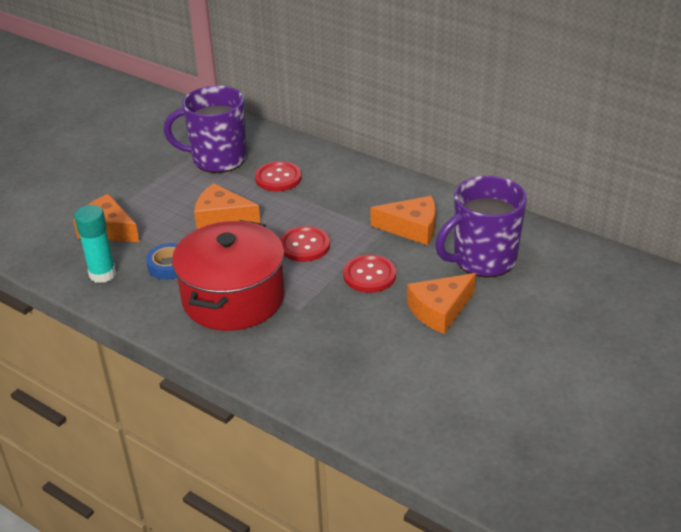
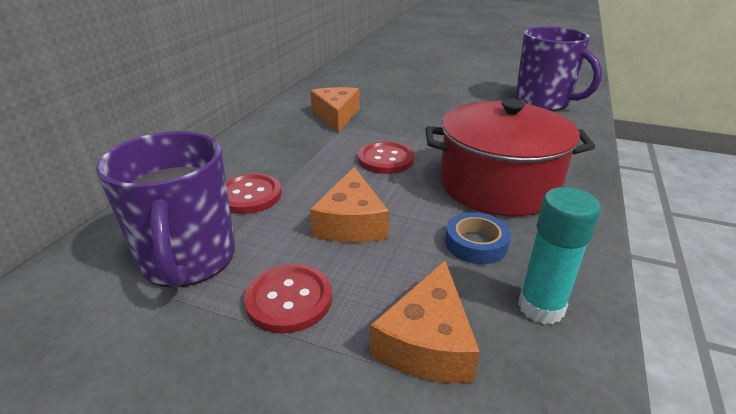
camera: 105 degrees left, 5 degrees down
(369, 275) = (414, 126): red button -> red button (289, 299)
(440, 310) = (440, 99): orange cheese -> none
(482, 260) = (370, 91): purple mug -> purple mug (544, 102)

